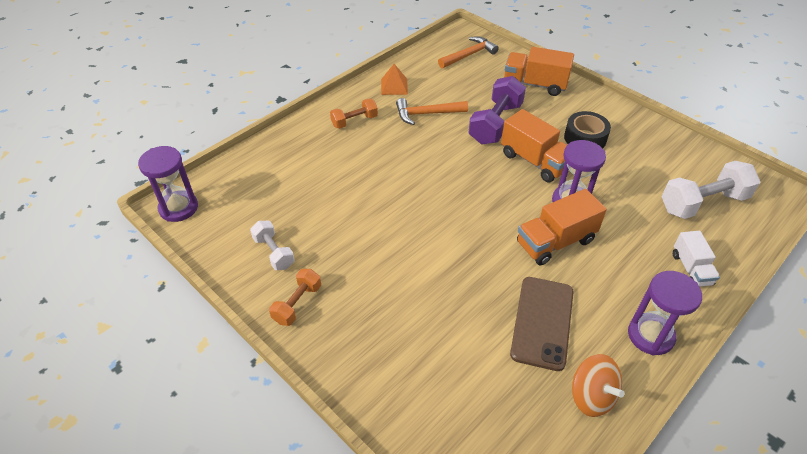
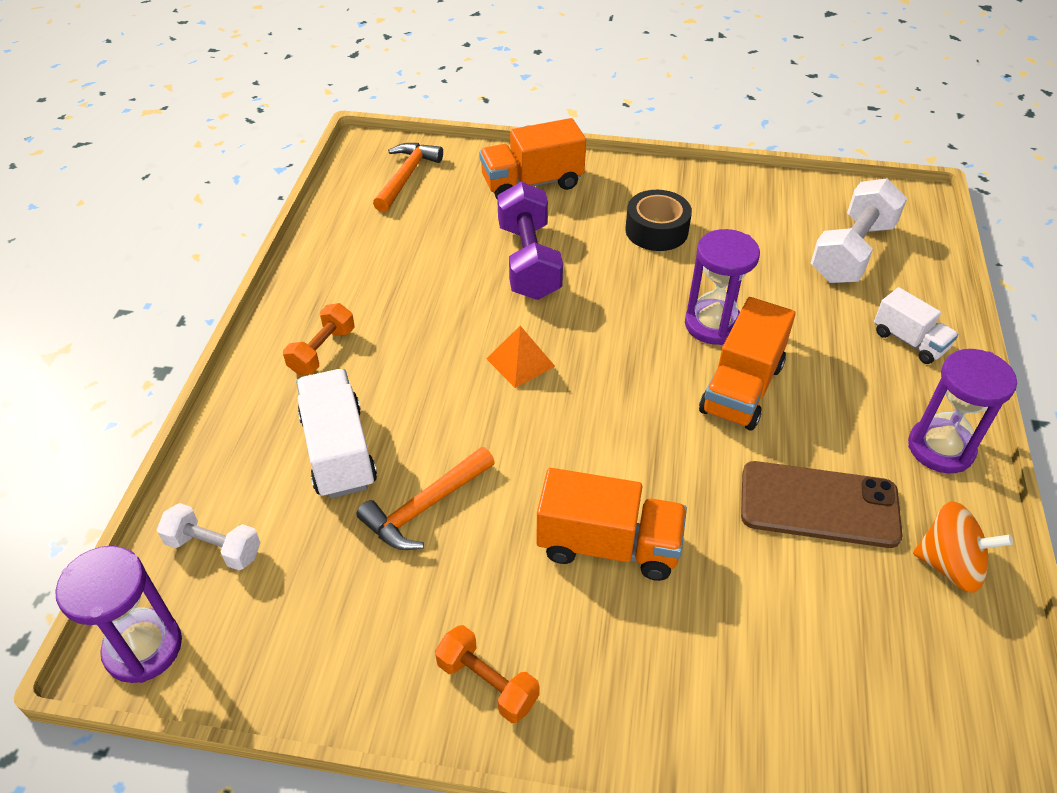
camera: 35 degrees left, 0 degrees up
(274, 252) = (378, 625): white dumbbell -> white dumbbell (214, 548)
(297, 304) = (487, 683): orange dumbbell -> orange dumbbell turned 45 degrees counterclockwise
(322, 169) = (339, 451): none -> white truck
(394, 86) = (336, 270): orange pyramid -> orange pyramid (520, 362)
(426, 114) = (422, 290): orange hammer -> orange hammer (425, 507)
(534, 161) = (624, 291): orange truck -> orange truck (608, 545)
(542, 322) = (819, 505): brown phone -> brown phone turned 60 degrees counterclockwise

